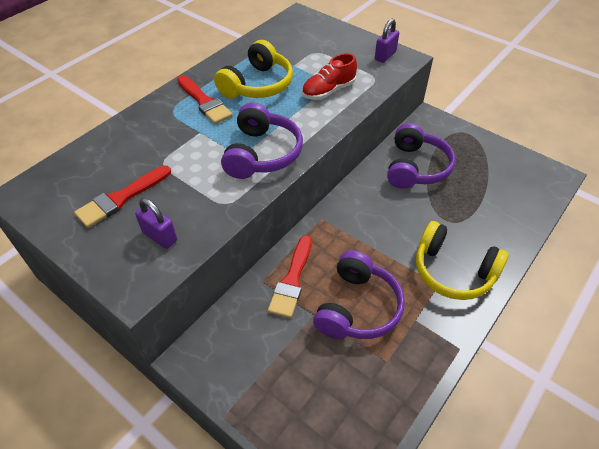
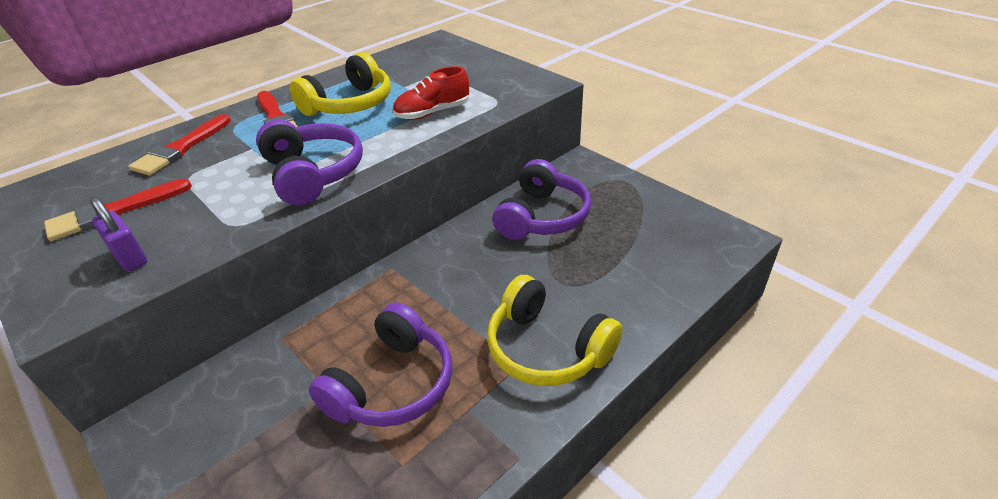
camera: 10 degrees right, 10 degrees down
(262, 154) = (313, 174): purple headphones -> purple headphones turned 45 degrees counterclockwise
(292, 280) = (319, 340): red brush -> red brush (181, 149)
(385, 56) = (521, 80): purple padlock -> none

